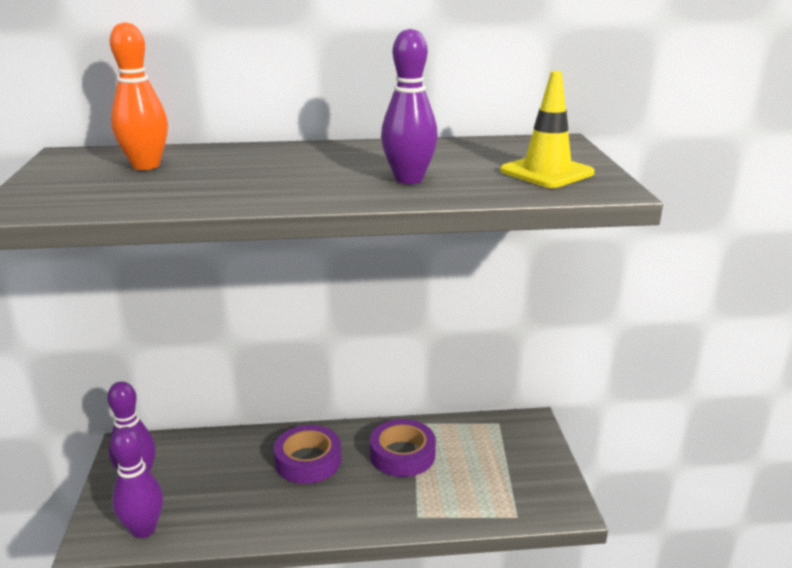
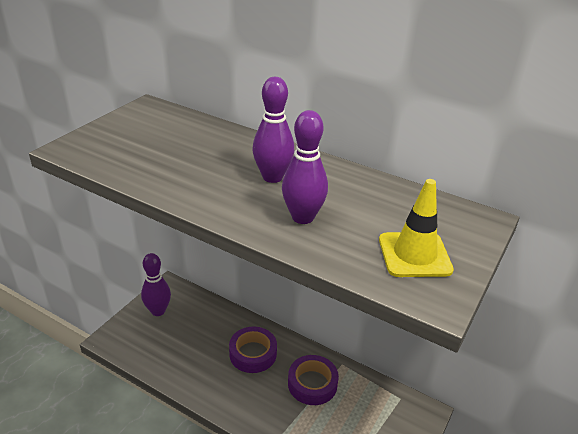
camera: 35 degrees right, 10 degrees up
(143, 529) = (135, 346): purple bowling pin -> purple bowling pin (272, 177)
(146, 166) = (171, 134): orange bowling pin -> none

